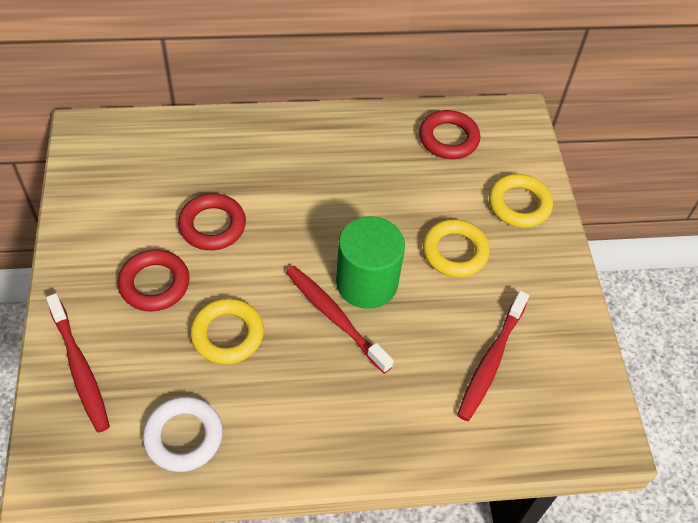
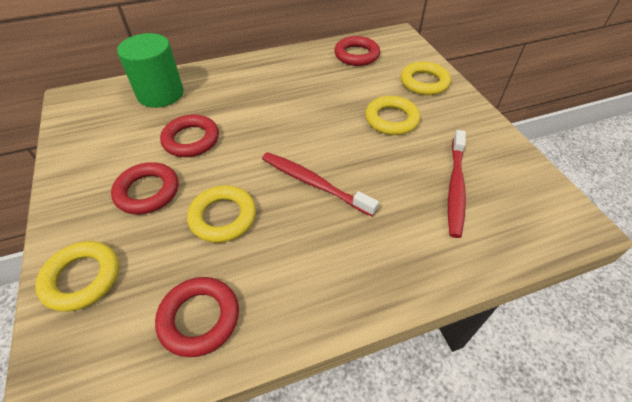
camera: 10 degrees left, 5 degrees down
(79, 367) = (82, 278): red toothbrush -> yellow ring
(183, 436) = (199, 318): white ring -> red ring
(366, 283) = (331, 153): green cylinder -> green cylinder (160, 94)

